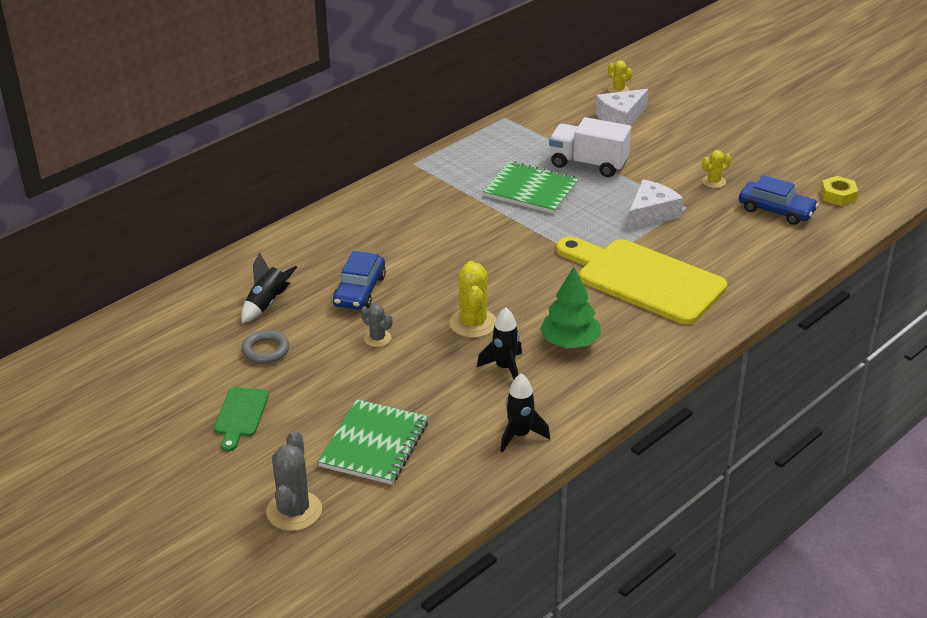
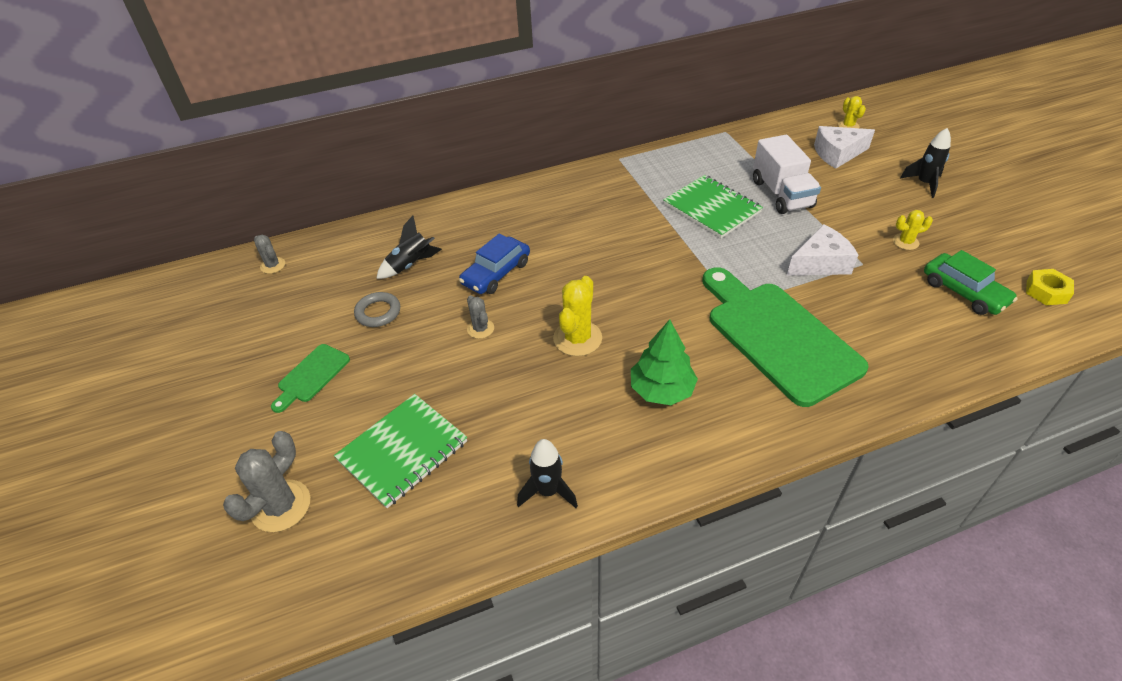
camera: 25 degrees right, 10 degrees up
(116, 339) = (273, 265): none -> grey cactus
(505, 368) = (579, 400): black rocket -> black rocket (924, 183)
(588, 164) = (781, 194): white truck -> white truck turned 150 degrees counterclockwise
(644, 280) = (777, 336): yellow cutting board -> green cutting board
(776, 210) = (964, 292): blue car -> green car

